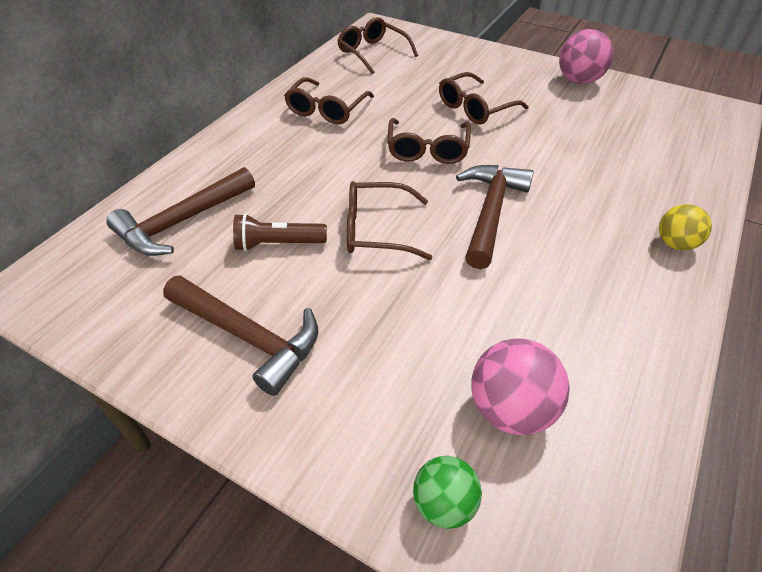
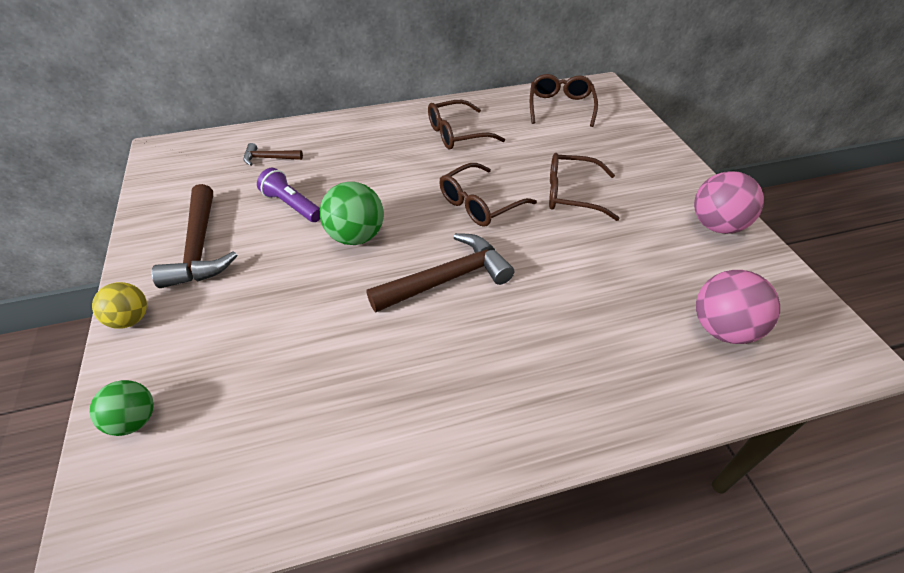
camera: 45 degrees right, 0 degrees up
(182, 222) = (269, 158): brown hammer -> brown hammer, size x0.52
(278, 244) = (292, 205): brown flashlight -> purple flashlight
(376, 230) = (356, 236): brown glasses -> green ball
(510, 409) = (244, 409): pink ball -> pink ball (722, 329)
(675, 244) = (554, 417): yellow ball -> yellow ball (130, 319)

